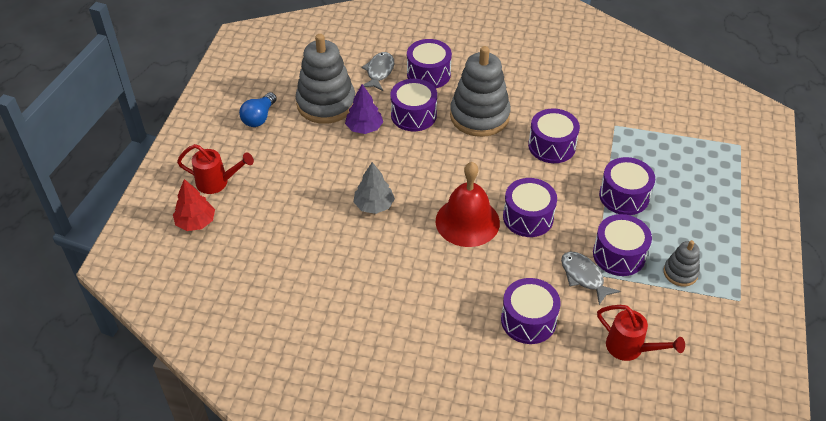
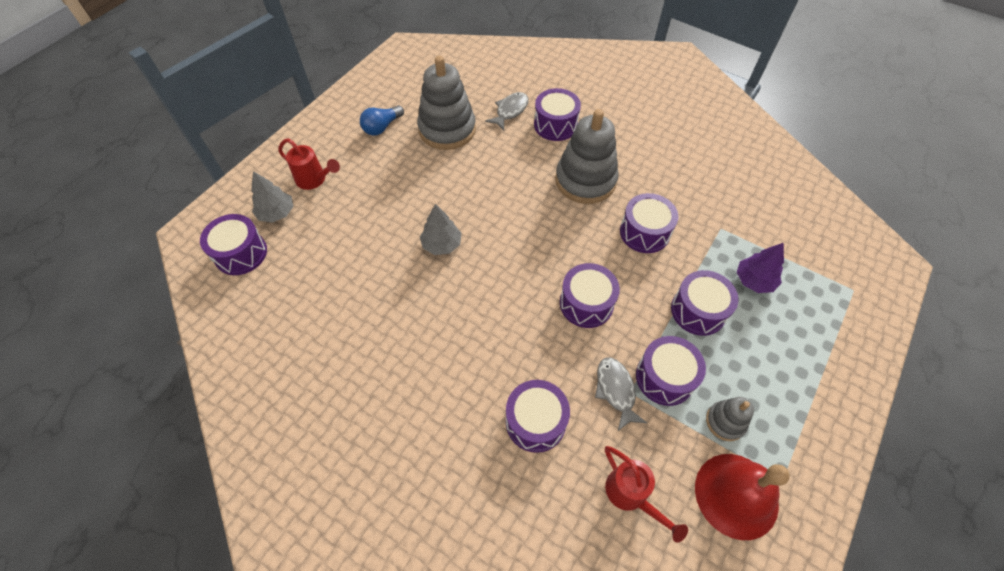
camera: 20 degrees right, 10 degrees up
(196, 222) = (277, 213): red tree -> grey tree
(364, 128) = (470, 163): purple tree -> purple tree (754, 280)
(413, 115) = (522, 162): purple drum -> purple drum (241, 253)
(467, 221) = (523, 289): red bell -> red bell (736, 495)

